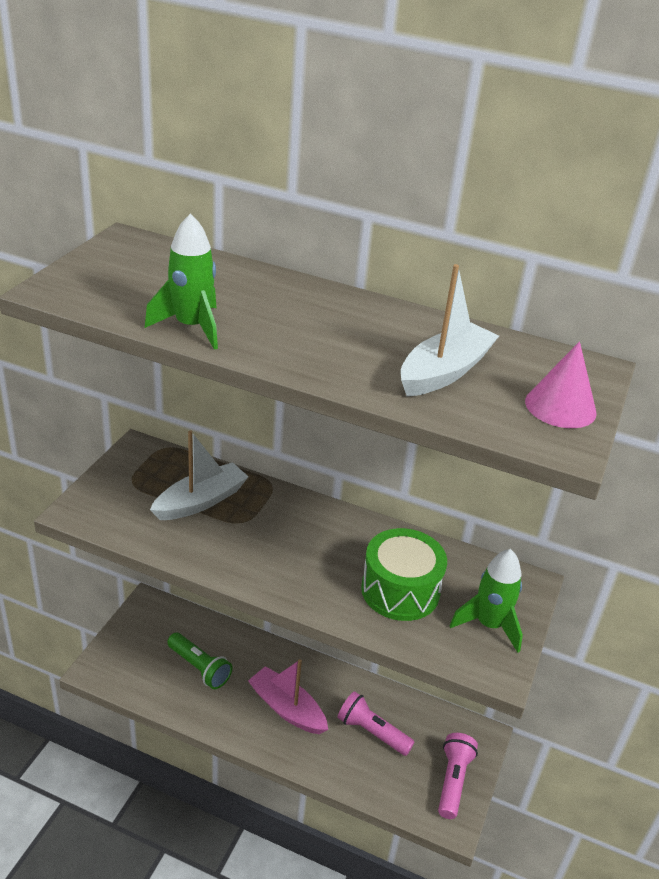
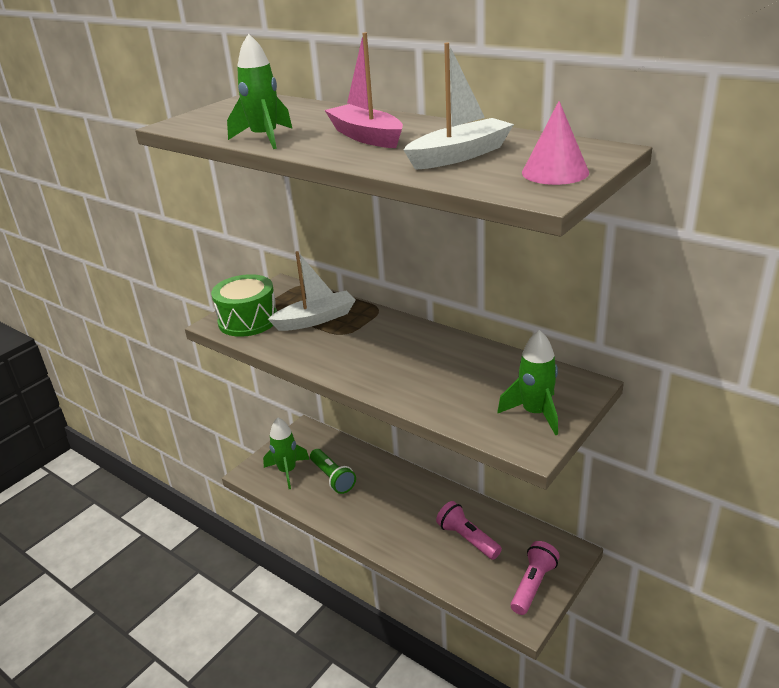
camera: 20 degrees right, 5 degrees down
(141, 663) = (287, 471): none -> green rocket
(287, 708) = (397, 514): pink boat -> pink boat (366, 137)
(400, 590) = (461, 385): green drum -> green drum (248, 320)

